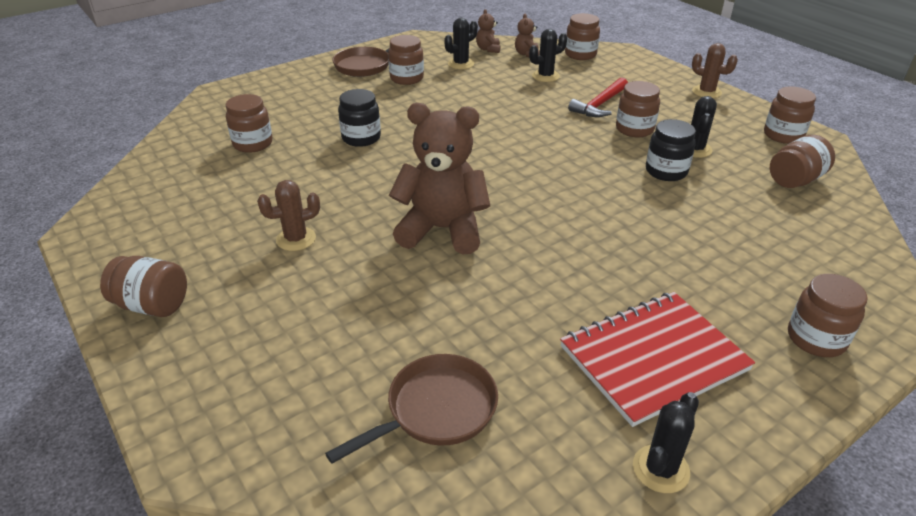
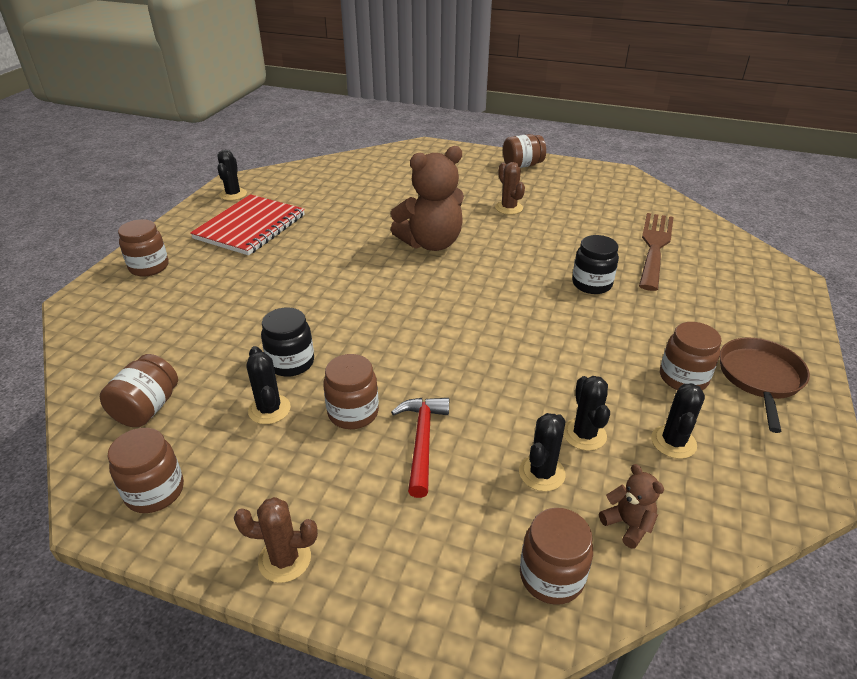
camera: 145 degrees right, 0 degrees up
(253, 144) = (654, 246): brown jar -> brown fork
(296, 239) = (509, 208): brown cactus -> brown cactus turned 60 degrees counterclockwise
(436, 410) = (345, 179): brown pan -> none
(488, 49) = (693, 505): brown teddy bear -> none
(502, 79) = (584, 434): none -> black cactus

